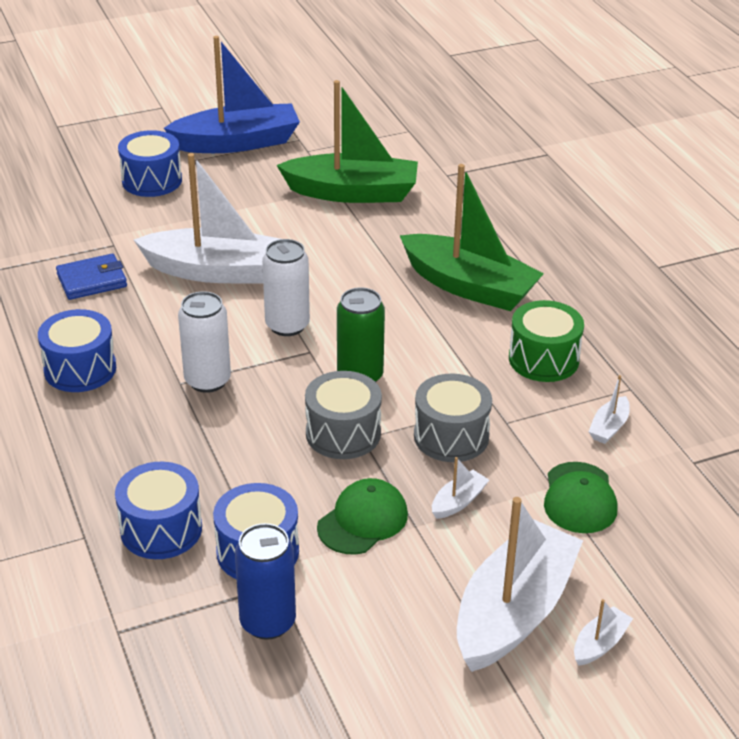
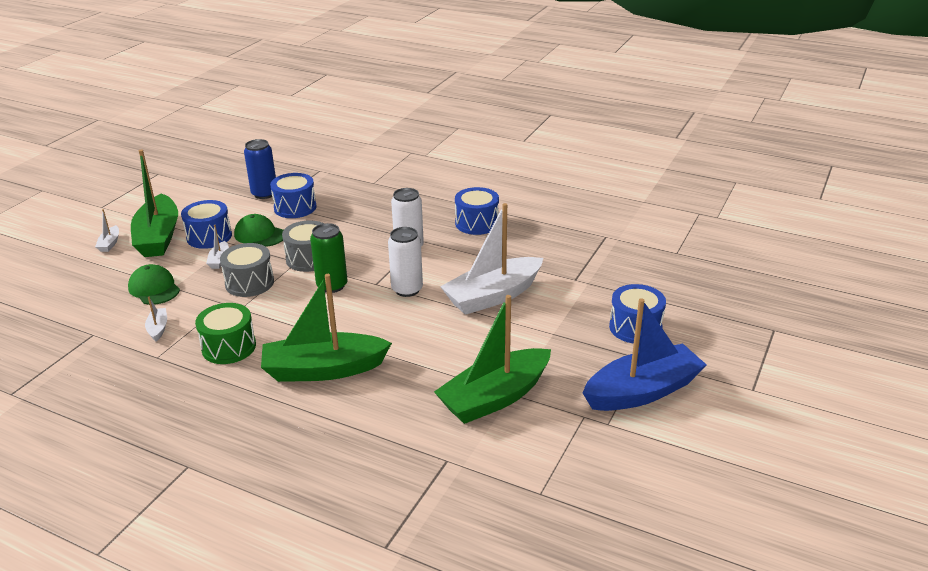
camera: 140 degrees right, 5 degrees down
(92, 280) = (548, 257): blue wallet -> none
(161, 529) = (346, 196): blue drum -> blue drum (209, 237)
(237, 143) = (642, 391): blue boat -> blue boat turned 150 degrees counterclockwise
(363, 520) = (260, 235): green cap -> green cap turned 120 degrees clockwise
(514, 612) = (158, 237): white boat -> green boat

